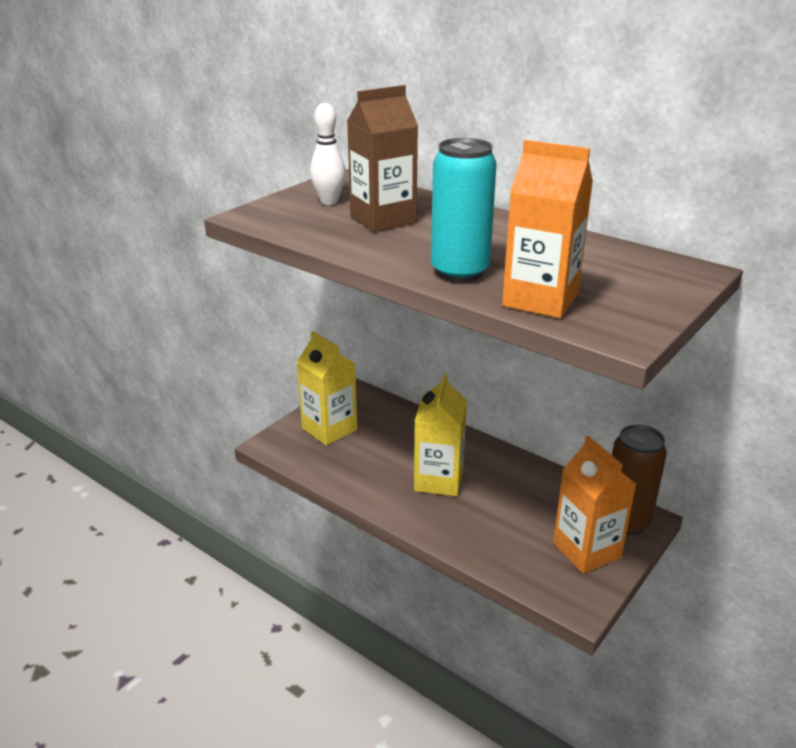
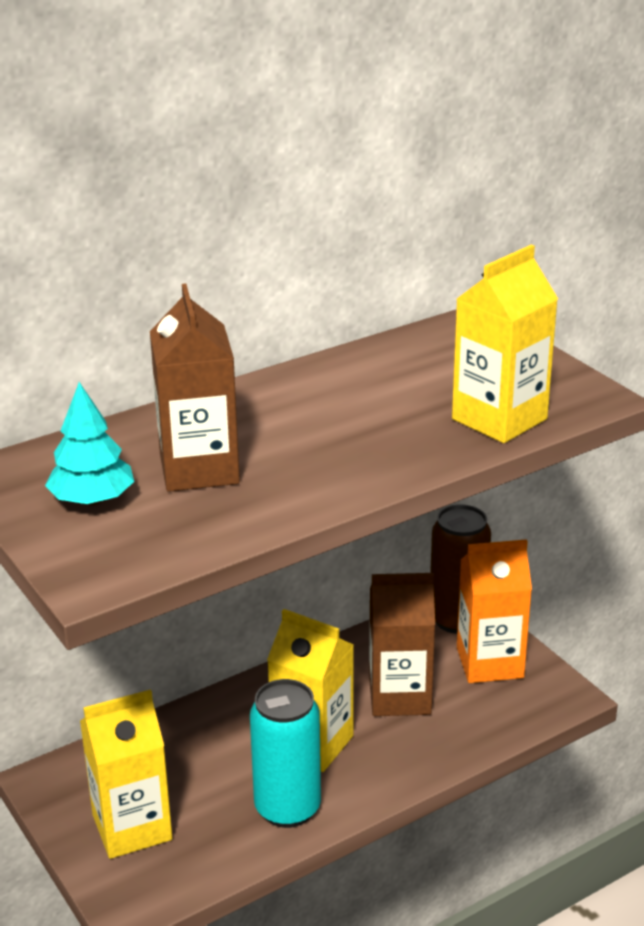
camera: 70 degrees left, 0 degrees up
(329, 202) = (92, 500): white bowling pin -> turquoise tree
(460, 272) = (402, 449): turquoise can -> turquoise can (287, 808)
(513, 510) = (399, 696): none -> brown carton
(540, 300) = (499, 419): orange carton -> yellow carton

